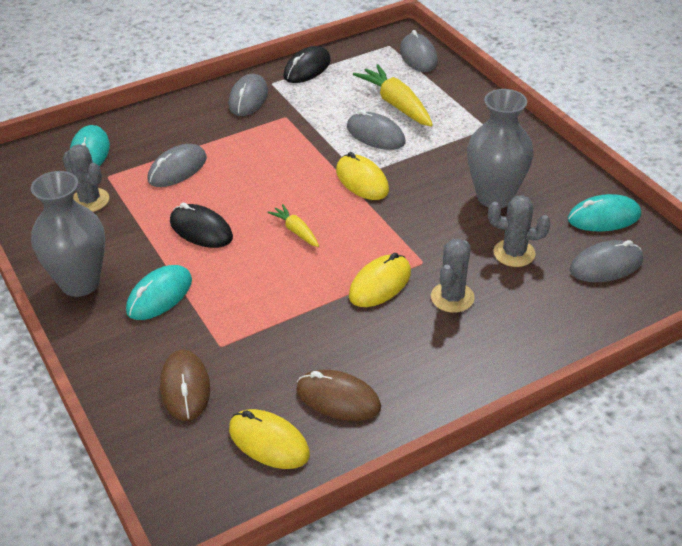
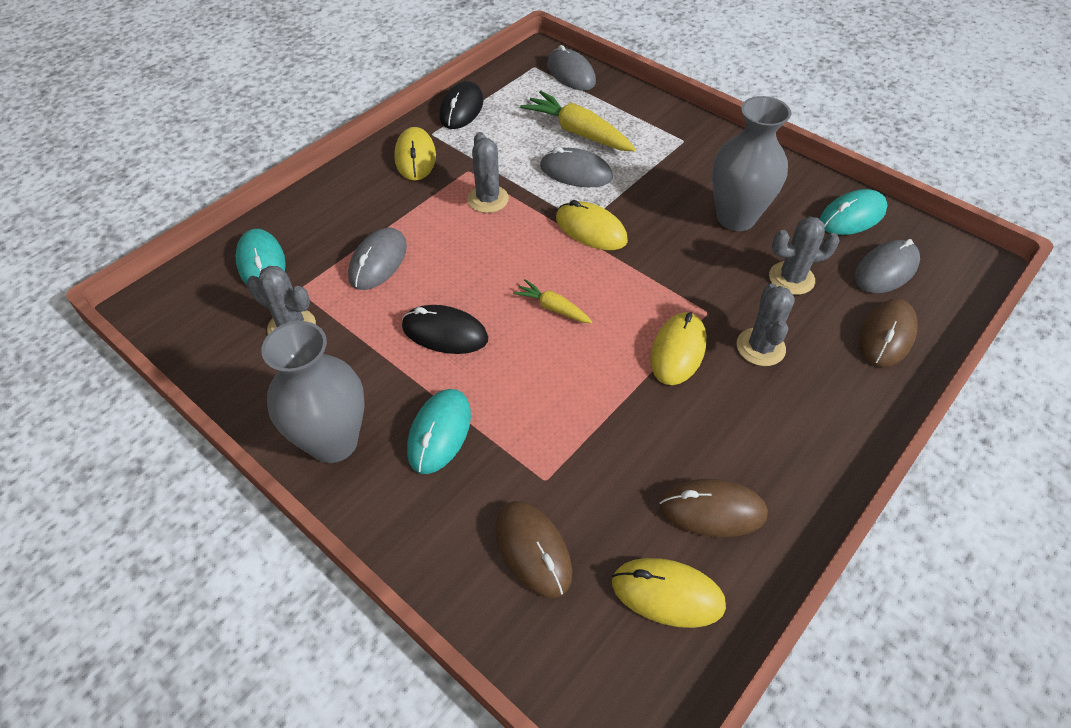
camera: 20 degrees left, 10 degrees up
(248, 98) = (415, 157): grey mouse -> yellow mouse
(289, 141) = (488, 199): none -> grey cactus
(571, 314) = (886, 335): none -> brown mouse

